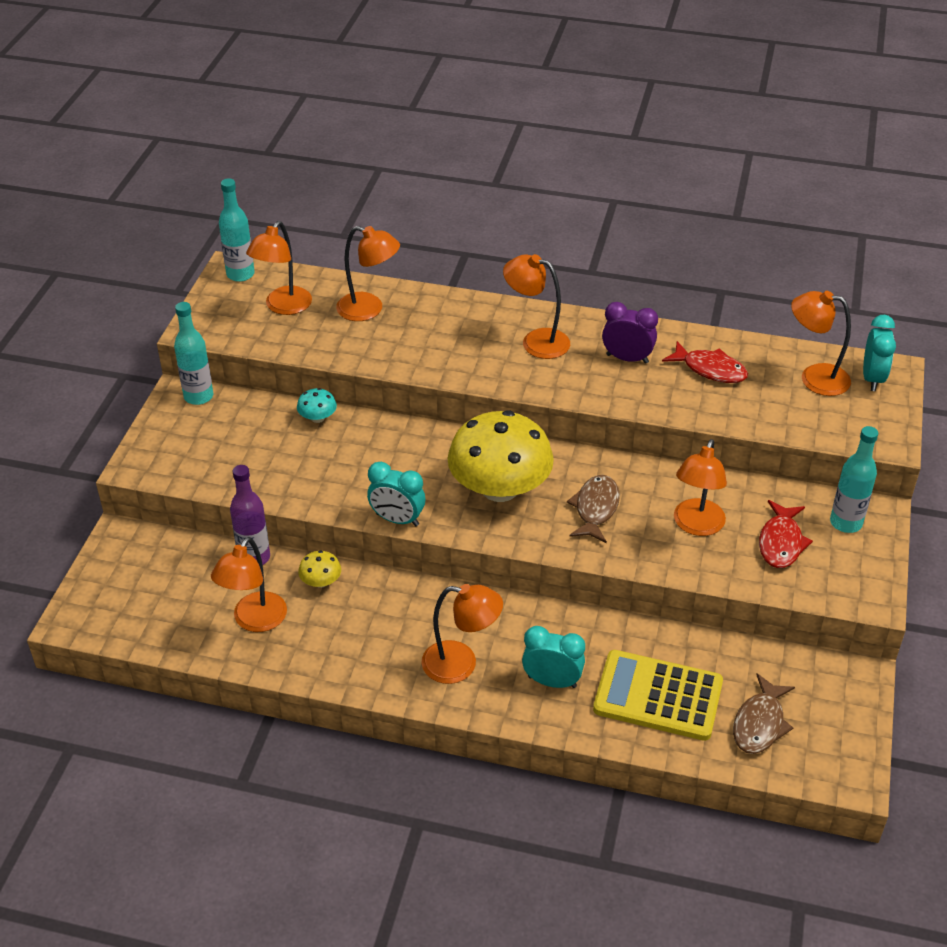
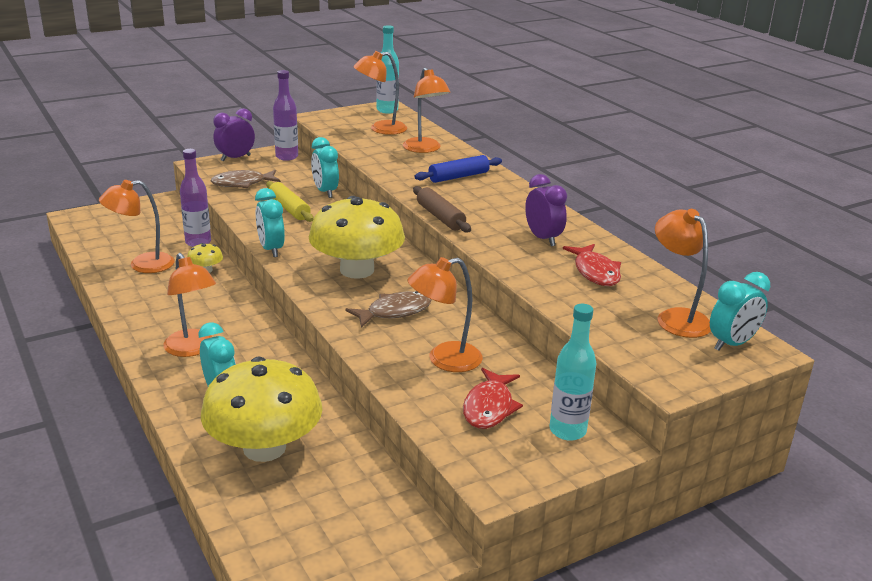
camera: 45 degrees right, 15 degrees down
(152, 433) = (235, 158): none -> purple clock
(198, 396) = (287, 157): turquoise bottle -> purple bottle
(317, 418) = (325, 192): turquoise mushroom -> turquoise clock
(325, 461) = (289, 208): none -> yellow rolling pin
(455, 328) = (458, 177): none -> blue rolling pin
(523, 389) = (440, 217): none -> brown rolling pin
(536, 341) = (497, 203): orange lamp -> none
(658, 696) = (264, 448): yellow calculator -> yellow mushroom
(760, 723) = (297, 515): brown fish -> brown fish (242, 183)
(781, 542) = (489, 407): red fish -> red fish turned 45 degrees counterclockwise

